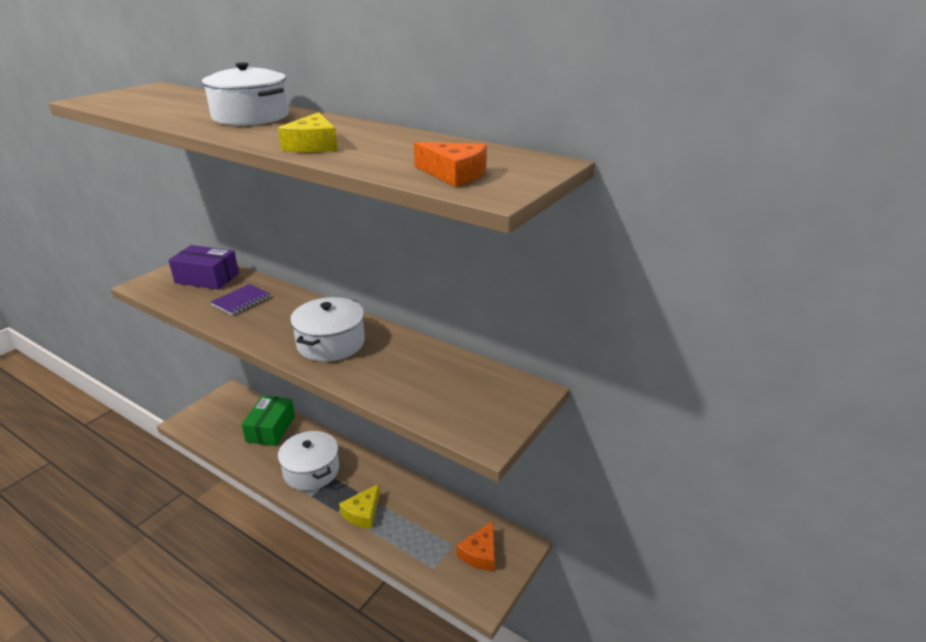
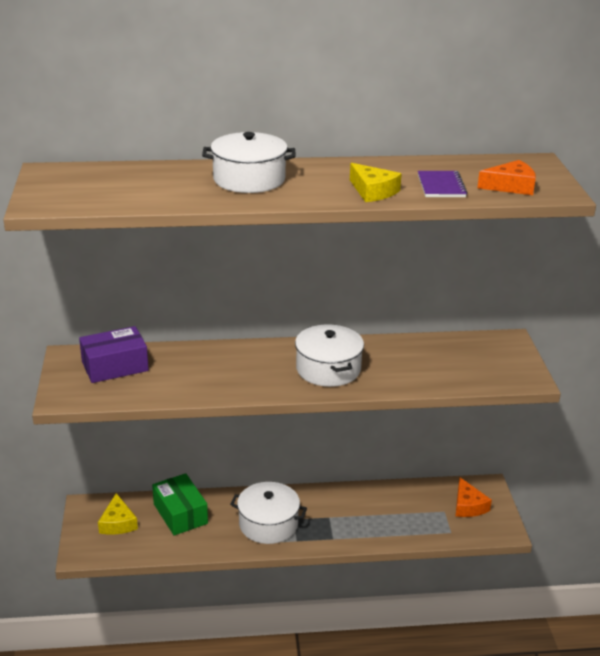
camera: 40 degrees left, 0 degrees up
(241, 301) = (190, 371): purple notebook -> purple notebook (441, 186)
(363, 513) = (353, 528): yellow cheese -> yellow cheese (118, 523)

